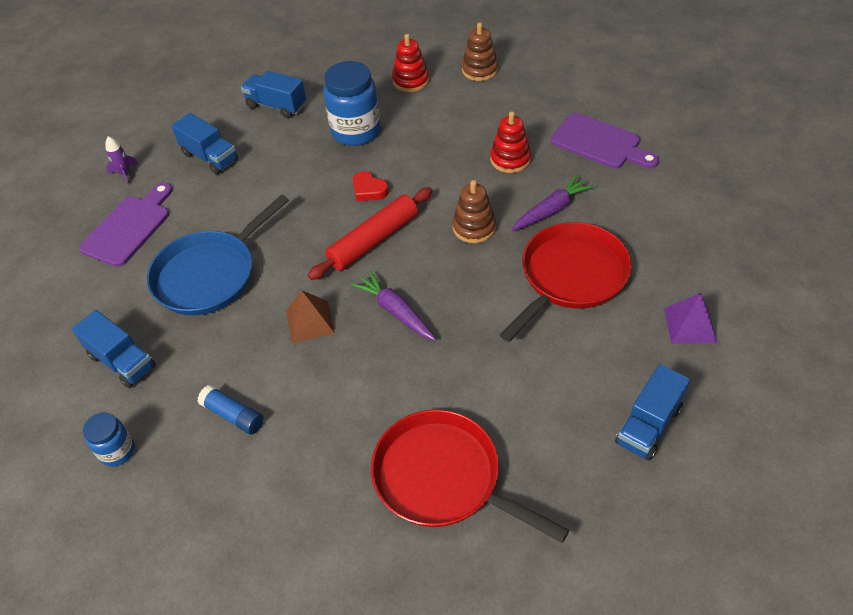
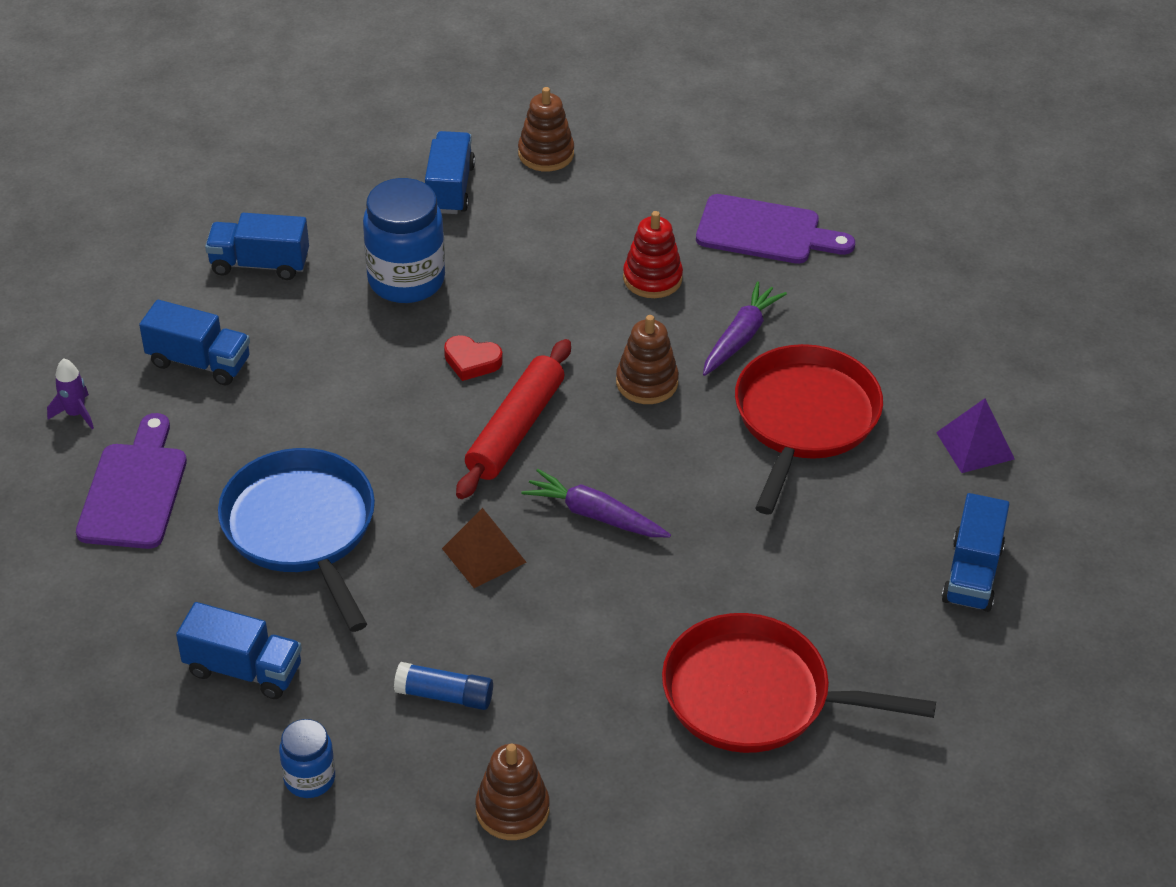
camera: 25 degrees left, 5 degrees down
(209, 275) = (301, 528): blue pan -> blue pan turned 135 degrees clockwise
(232, 517) = (512, 809): none -> brown stacking toy
(410, 81) = (450, 189): red stacking toy -> blue truck

